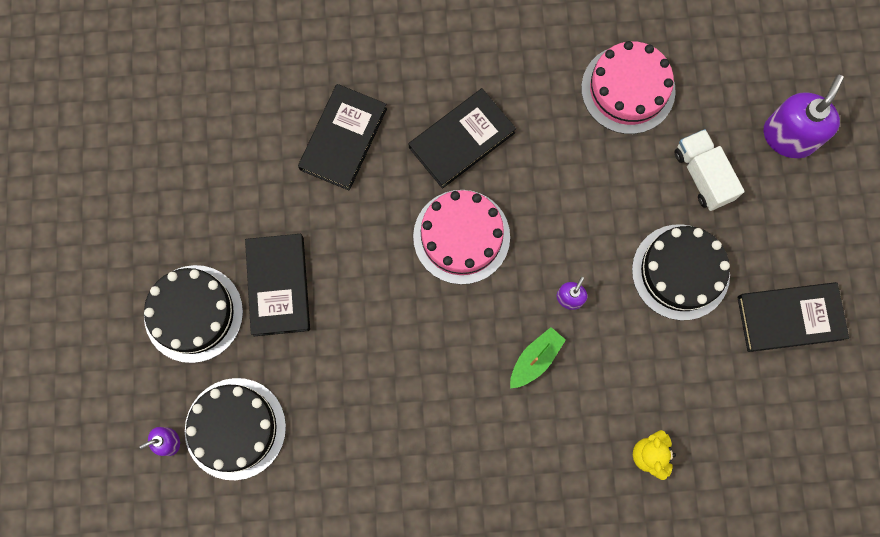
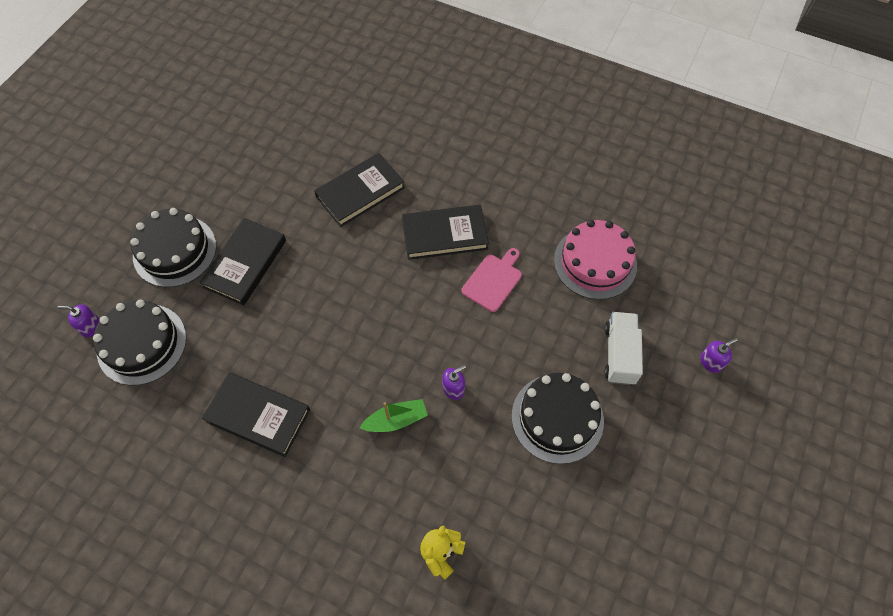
camera: 30 degrees right, 15 degrees down
(461, 236) = (399, 299): pink cake -> none
(540, 164) = (493, 280): none -> pink cutting board
(788, 136) = (711, 362): purple soap dispenser -> purple soap dispenser, size x0.48
(790, 318) = (632, 508): black book -> black book (258, 415)

